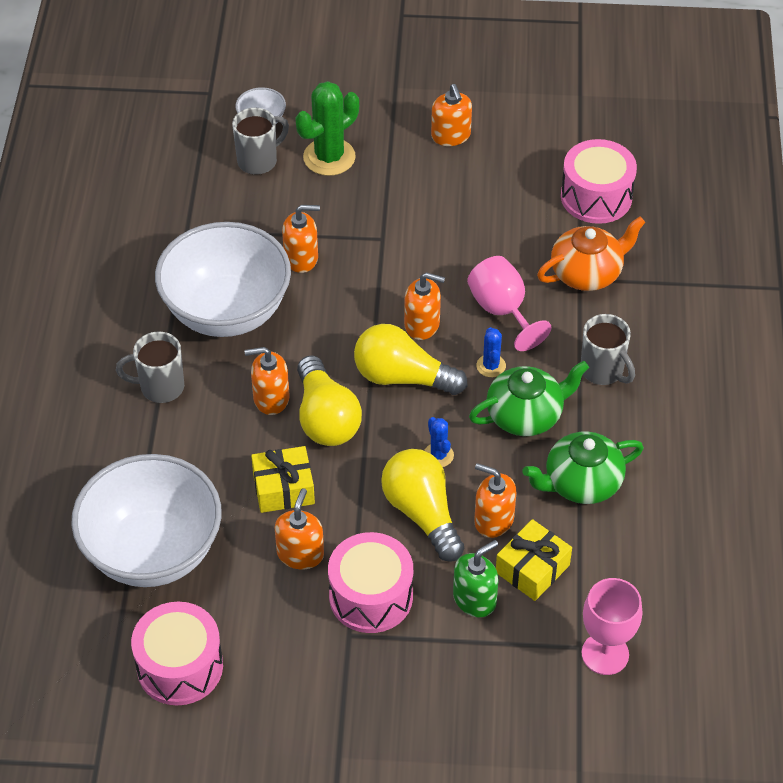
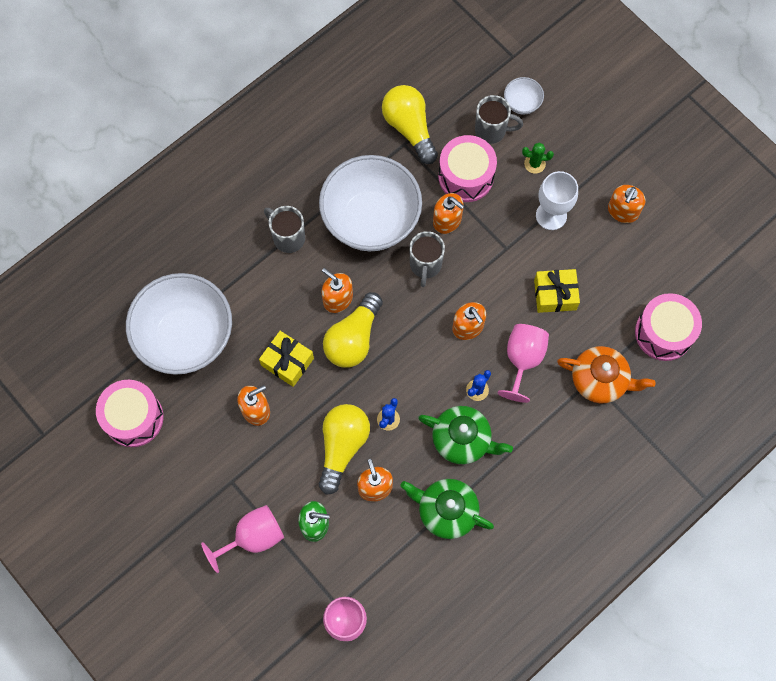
camera: 45 degrees right, 20 degrees up
(329, 157) = (534, 164): green cactus -> green cactus, size x0.52
(371, 596) = (265, 470): pink drum -> pink drum (466, 176)
(392, 184) = (551, 215): none -> white goblet
(402, 377) = (421, 351): yellow light bulb -> yellow light bulb (409, 128)
(428, 663) = (253, 537): none -> pink goblet
(532, 569) = (363, 536): yellow gift -> yellow gift (555, 295)
(603, 371) = (536, 453): grey mug -> grey mug (425, 265)

